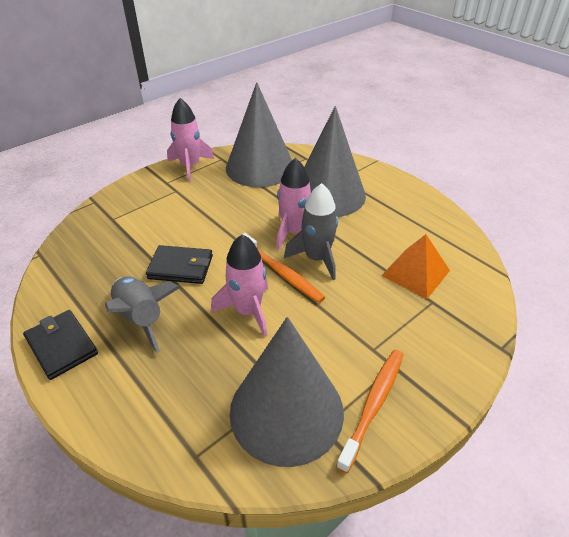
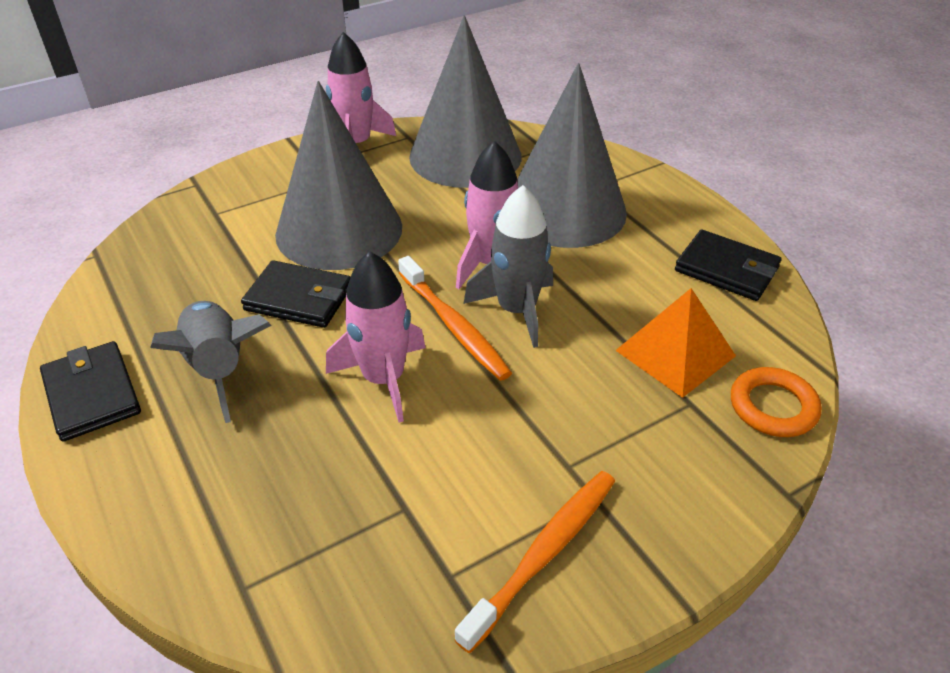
camera: 10 degrees right, 0 degrees up
(286, 411) = (401, 541): grey cone -> grey cone (339, 230)
(431, 220) = (726, 269): none -> black wallet
(478, 297) = (773, 407): none -> orange ring

